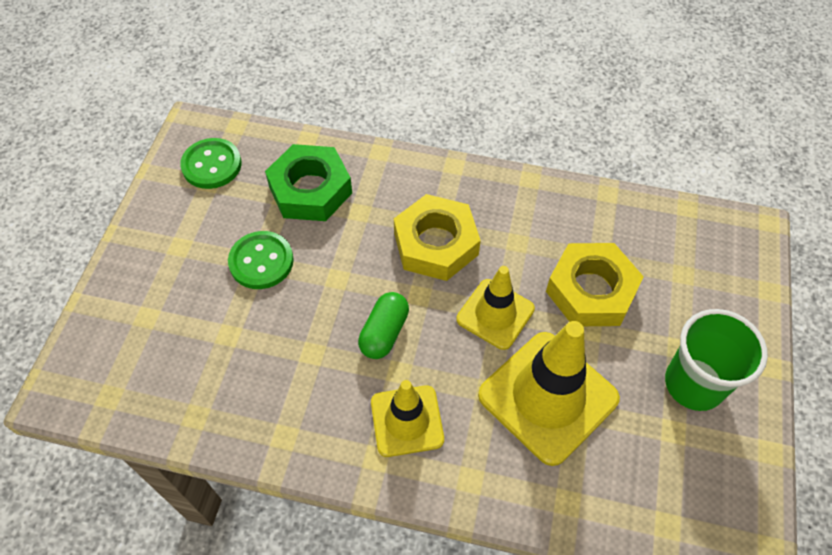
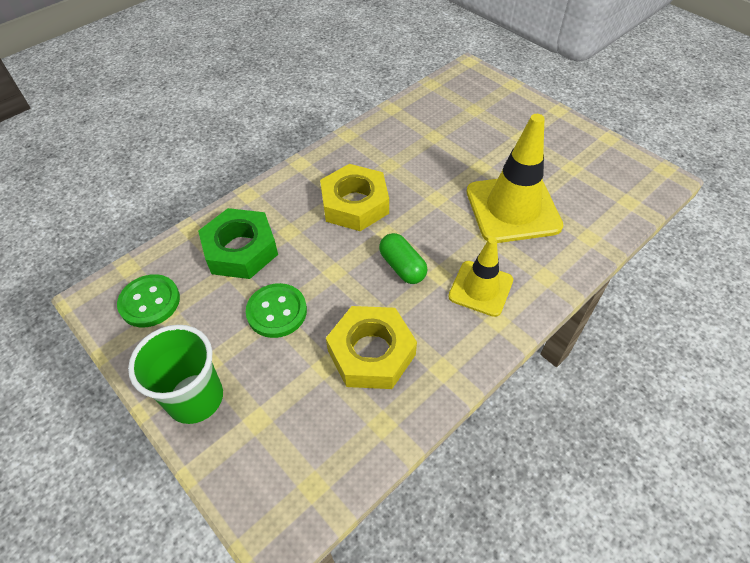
camera: 55 degrees left, 5 degrees down
(495, 314) = (434, 202): yellow traffic cone -> none
(591, 291) = (454, 151): yellow nut -> yellow nut (371, 352)
(694, 384) = (548, 144): green cup -> green cup (195, 398)

